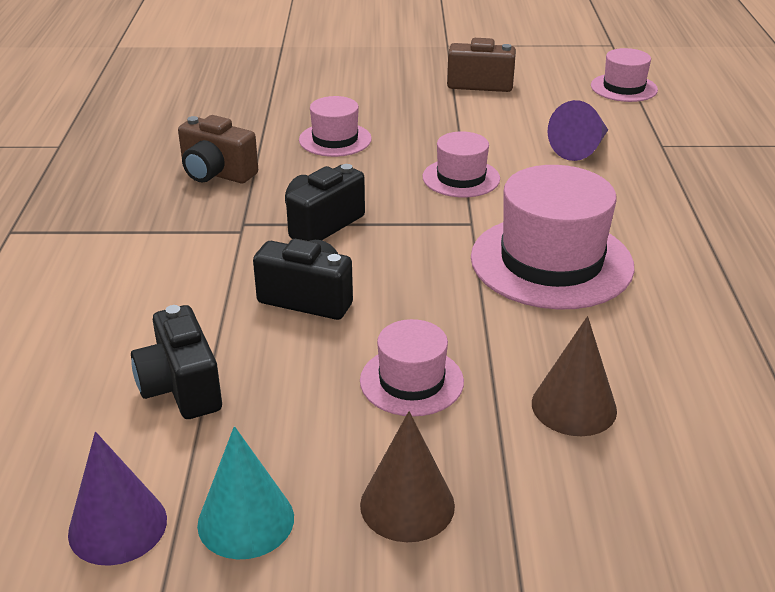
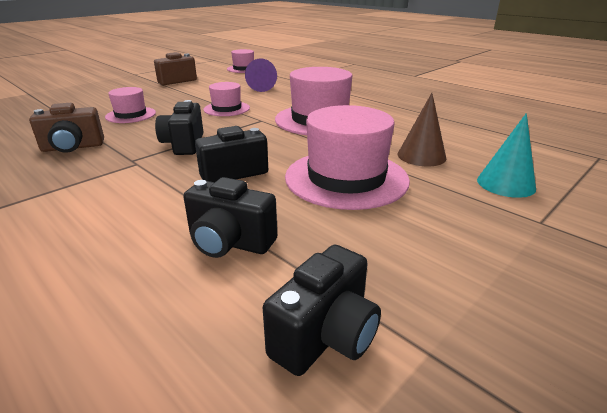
camera: 45 degrees left, 5 degrees down
(117, 526) = (325, 336): purple cone -> black camera
(246, 520) = (389, 276): turquoise cone -> turquoise cone (506, 184)
(407, 505) = (440, 220): brown cone -> none
(411, 381) = (346, 178): pink hat -> pink hat, size x1.83

